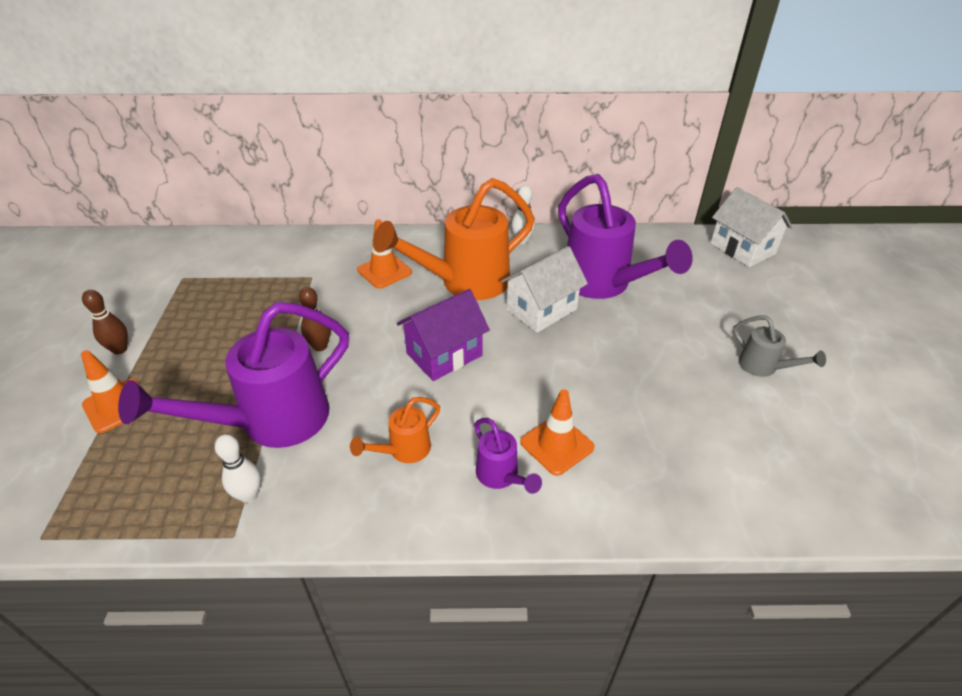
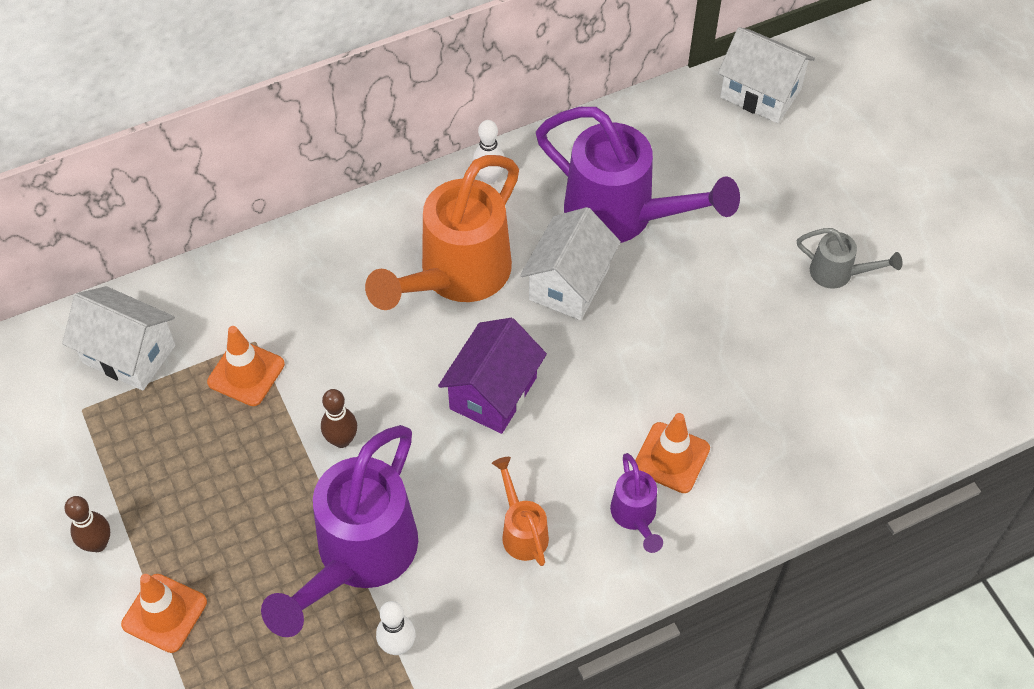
camera: 25 degrees left, 15 degrees up
(234, 260) = (129, 354): none -> white house
(384, 271) = (343, 296): orange traffic cone -> orange traffic cone (246, 373)
(403, 451) = (522, 530): orange watering can -> orange watering can turned 135 degrees clockwise
(501, 477) = (635, 517): purple watering can -> purple watering can turned 45 degrees clockwise

